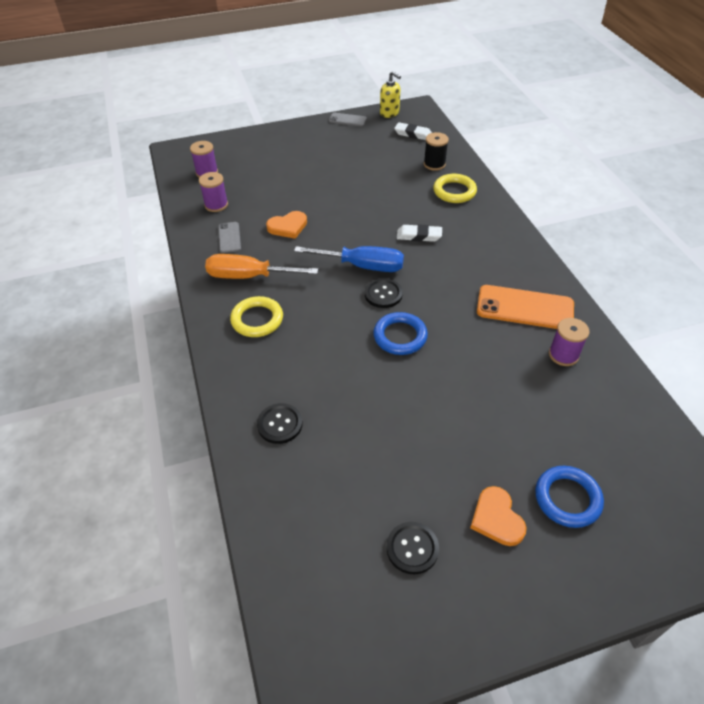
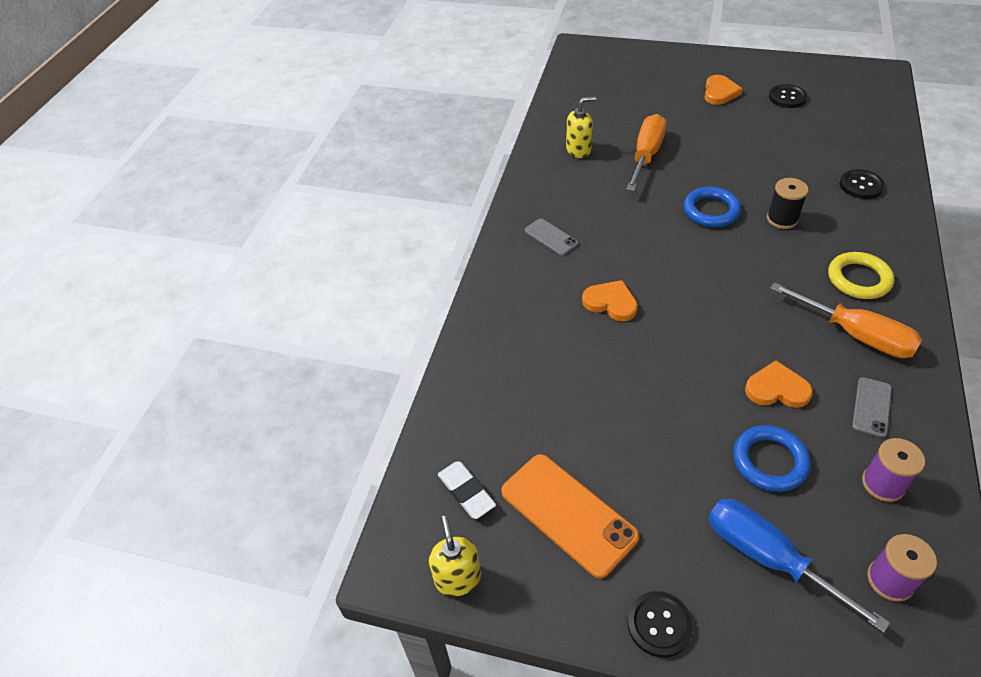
camera: 145 degrees left, 0 degrees up
(347, 120) = (549, 602): grey phone -> grey phone (551, 237)
(362, 266) = (705, 292): blue screwdriver -> blue screwdriver (768, 557)
(383, 294) = (701, 253): black button -> black button (659, 624)
(419, 236) = (611, 303): white eraser -> orange heart
(434, 164) = (493, 407): black spool -> black spool (782, 219)
(454, 191) = (511, 346): yellow ring -> none
(499, 376) = (646, 155): none -> orange screwdriver
(525, 308) = (572, 191): orange phone -> orange phone (568, 514)
(563, 355) = (578, 150): purple spool -> yellow soap dispenser
(567, 498) = (664, 86): blue ring -> blue ring (769, 461)

